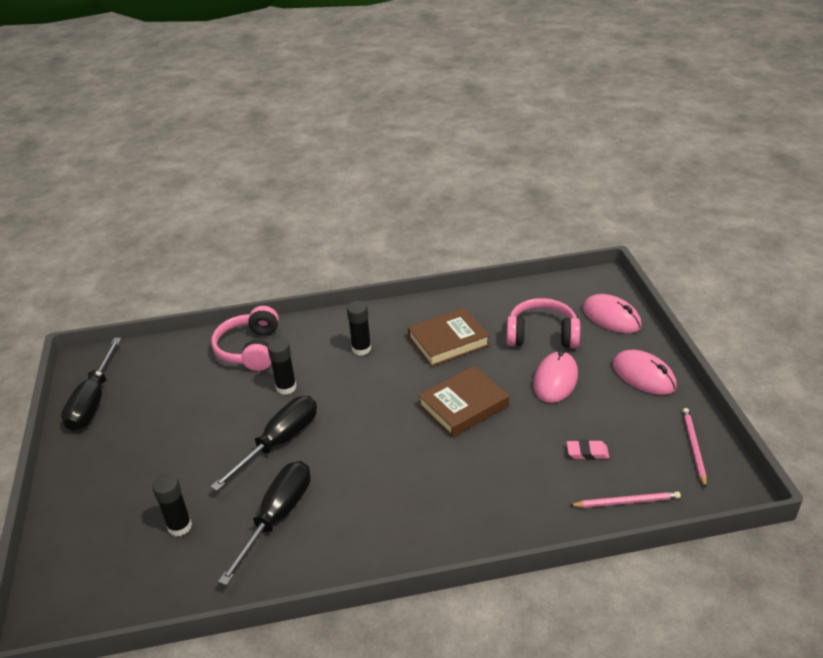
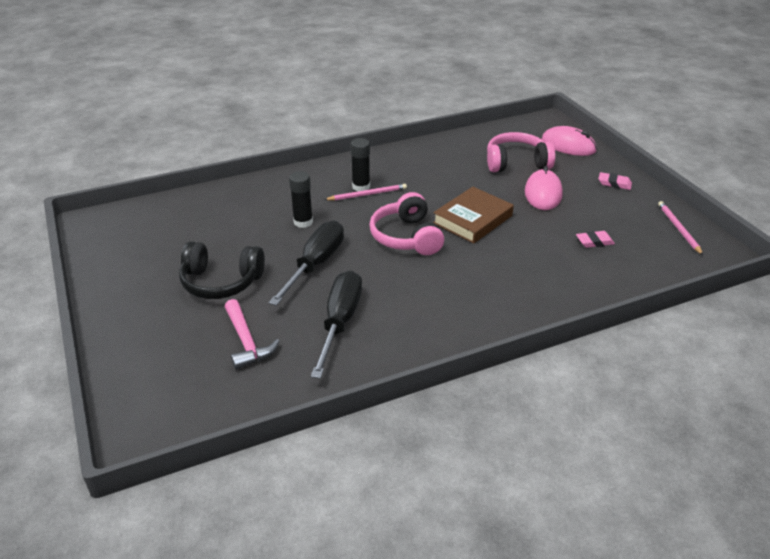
camera: 15 degrees left, 0 degrees up
(93, 401) = (112, 251): black screwdriver -> none
(180, 526) = (246, 342): black glue stick -> pink hammer
(181, 451) = (221, 282): none -> black headphones
(250, 349) = (255, 196): pink headphones -> pink headphones (407, 237)
(448, 341) = (437, 174): brown book -> none
(627, 502) = (644, 273): pink pencil -> pink pencil (367, 194)
(643, 376) = (614, 183): pink mouse -> pink eraser

